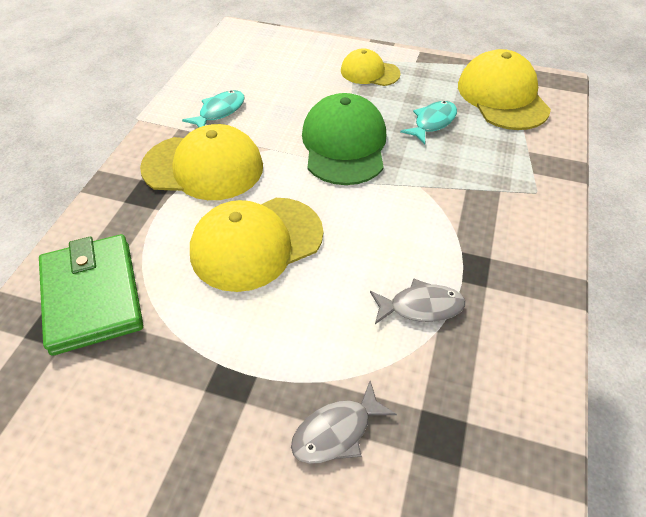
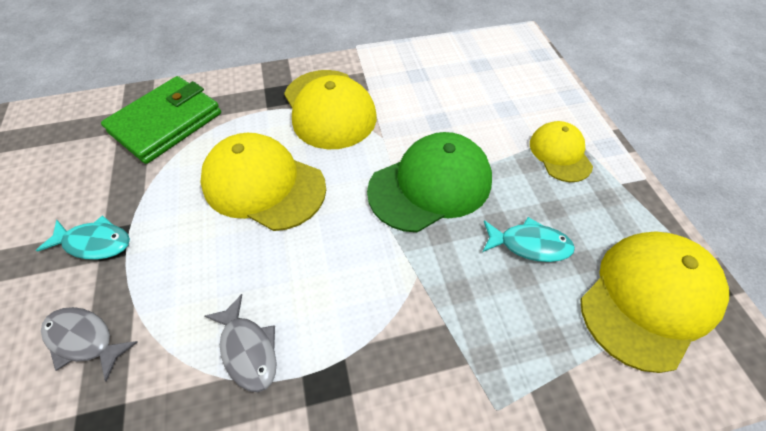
camera: 60 degrees right, 5 degrees up
(219, 112) = (403, 83): turquoise fish -> turquoise fish (94, 243)

